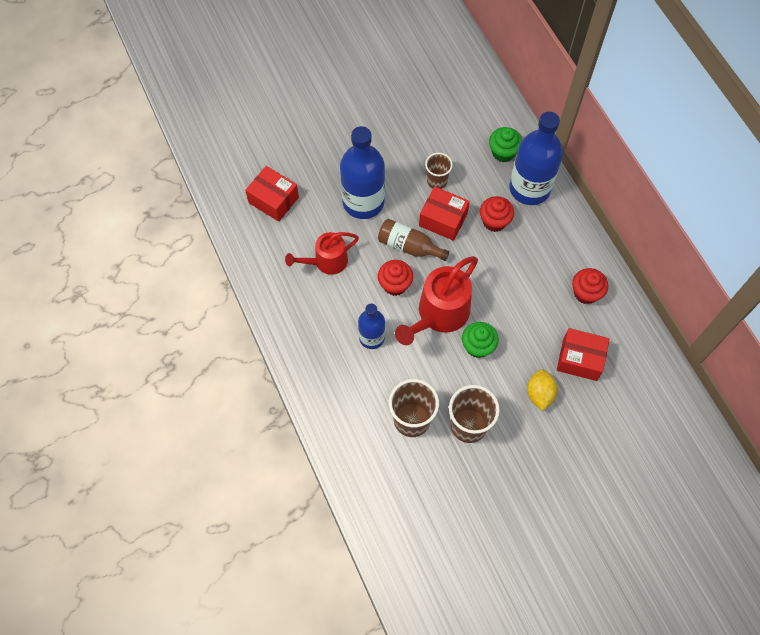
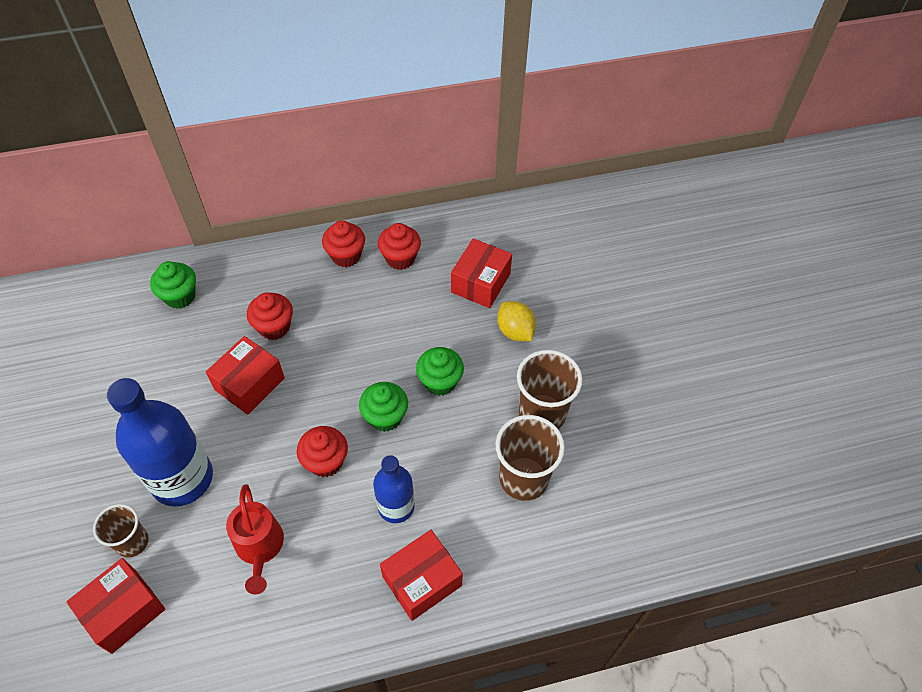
camera: 80 degrees left, 10 degrees down
(323, 365) = (422, 581): none -> red box
(409, 246) = (274, 433): brown bottle -> none
(437, 181) = (188, 379): brown cup -> brown cup (132, 542)
(438, 315) = (385, 417): red watering can -> green cupcake
(529, 188) = (243, 280): blue bottle -> none
(539, 394) = (515, 331): yellow lemon -> yellow lemon turned 45 degrees clockwise
(575, 253) = (346, 256): none -> red cupcake

